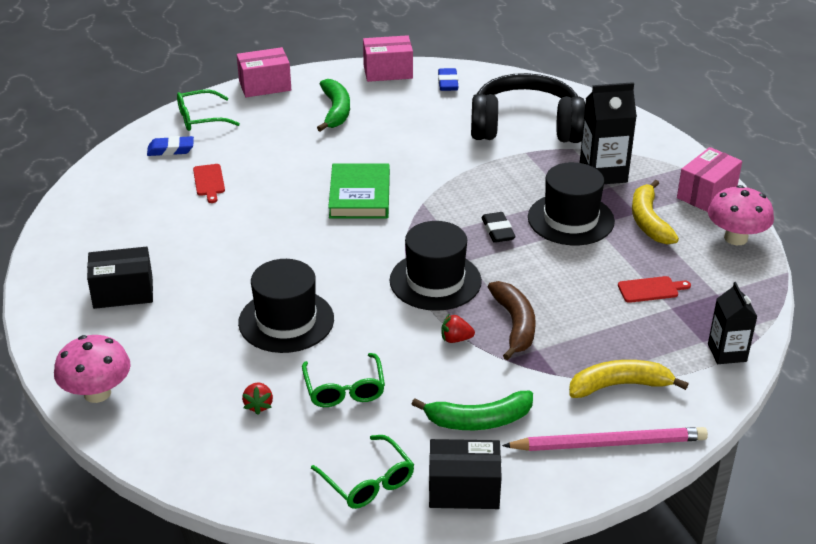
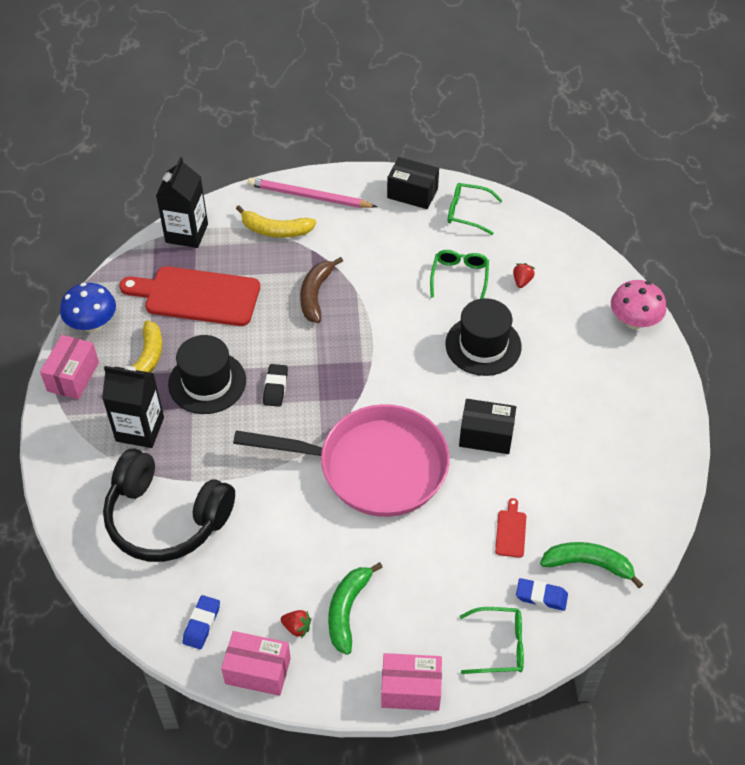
camera: 160 degrees left, 15 degrees up
(123, 292) = (608, 411): black box -> black box (486, 436)
(360, 195) = (374, 467): green book -> pink pan
(368, 481) = (467, 213): green glasses -> green glasses turned 60 degrees counterclockwise
(435, 281) = (353, 350): black hat -> none
(455, 339) = (364, 294): red strawberry -> red strawberry (297, 627)
(479, 420) = (380, 232): green banana -> green banana (588, 564)
(651, 289) = (197, 296): red cutting board -> red cutting board, size x2.42
(706, 194) = (73, 376): pink box -> pink box turned 45 degrees counterclockwise
(727, 353) = (186, 233): black carton -> black carton, size x1.53
(735, 238) = (92, 324): pink mushroom -> blue mushroom

